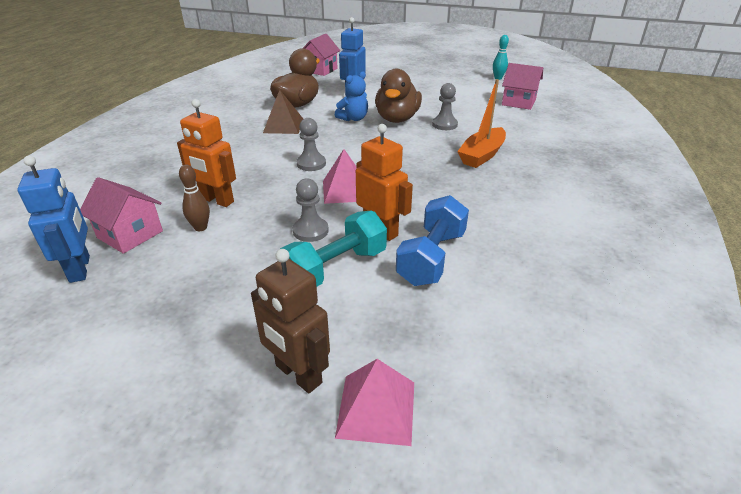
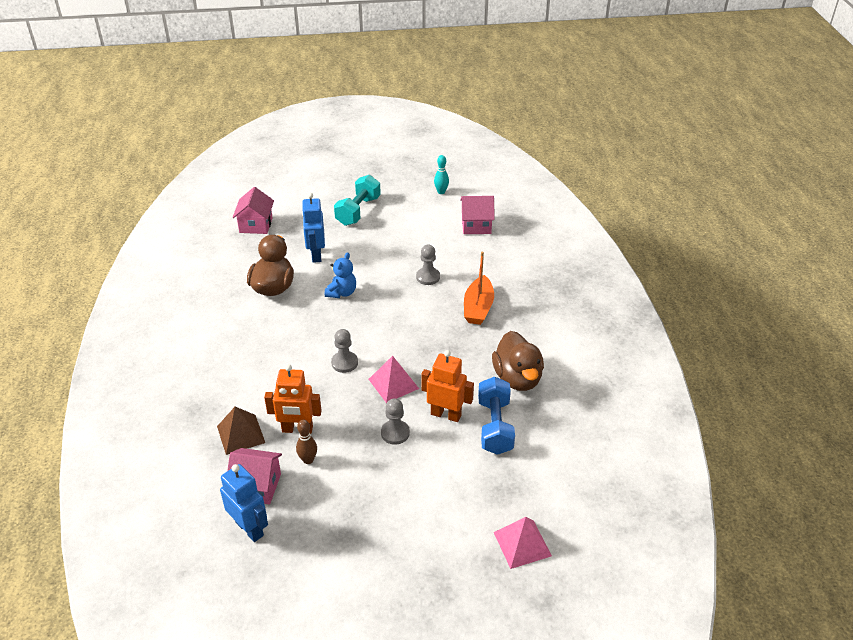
camera: 25 degrees left, 5 degrees up
(283, 126) = (283, 322): brown pyramid -> brown pyramid (241, 434)
(298, 374) = (465, 542): brown robot -> none
(335, 268) = (436, 459): turquoise dumbbell -> turquoise dumbbell (358, 211)
(397, 119) = (382, 281): brown duck -> brown duck (517, 378)

